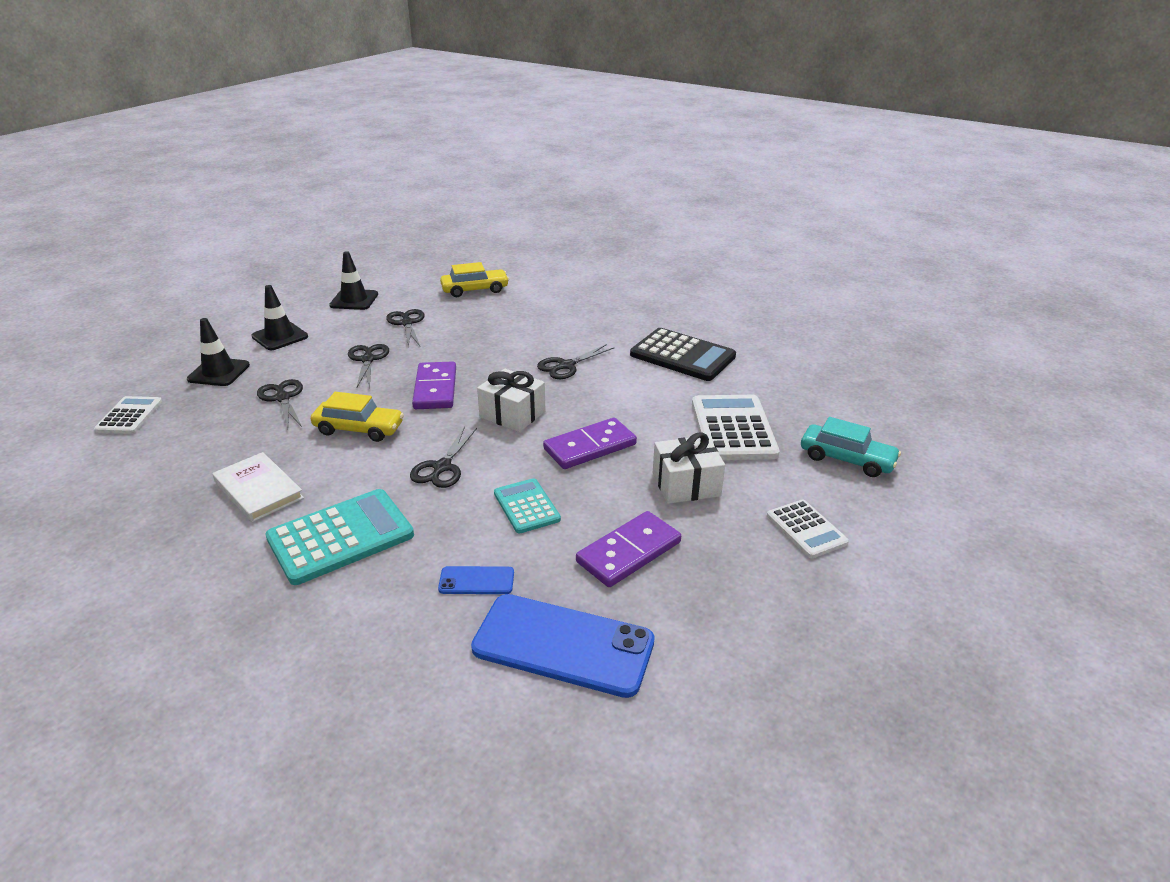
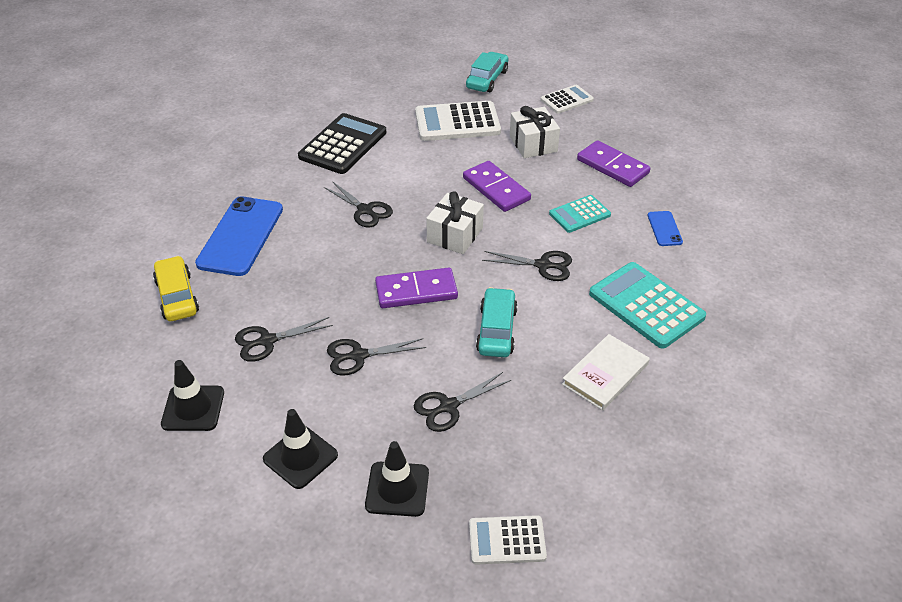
camera: 95 degrees left, 10 degrees up
(359, 429) = (496, 330): yellow car -> turquoise car
(563, 645) = (702, 188): blue phone -> blue phone (240, 236)

